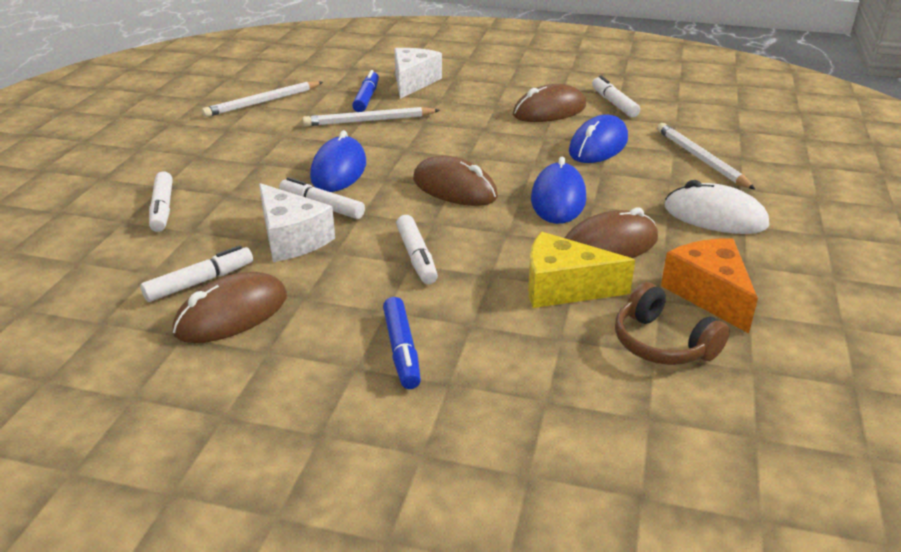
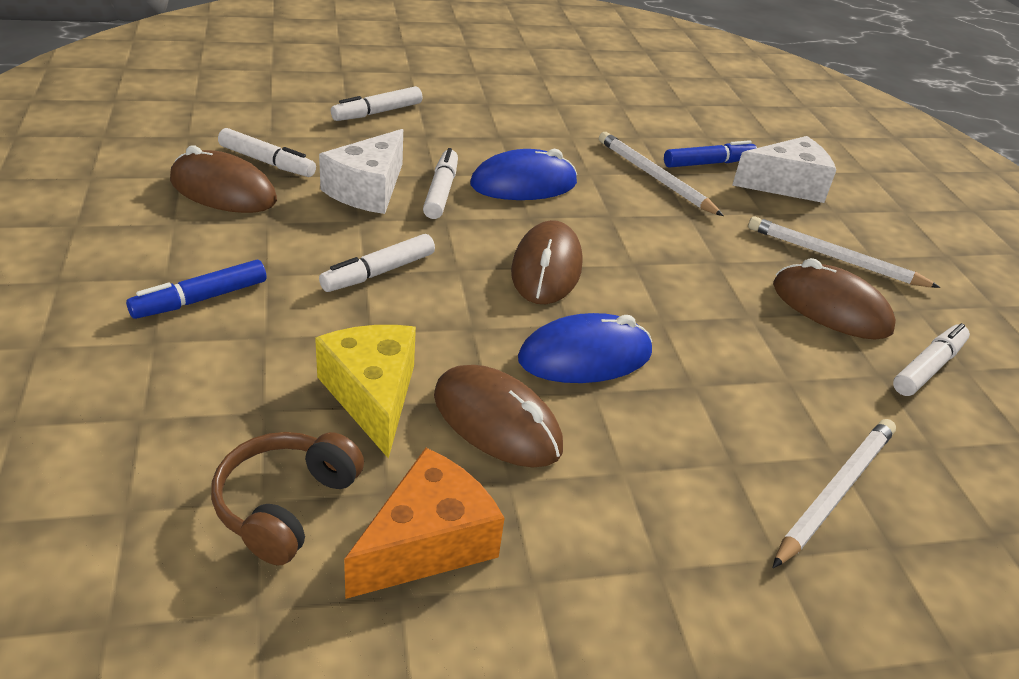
camera: 60 degrees right, 5 degrees up
(263, 102) = (630, 107): white pencil -> white pencil (835, 258)
(598, 146) = (770, 371): blue mouse -> none
(715, 216) = (656, 528): white mouse -> none

